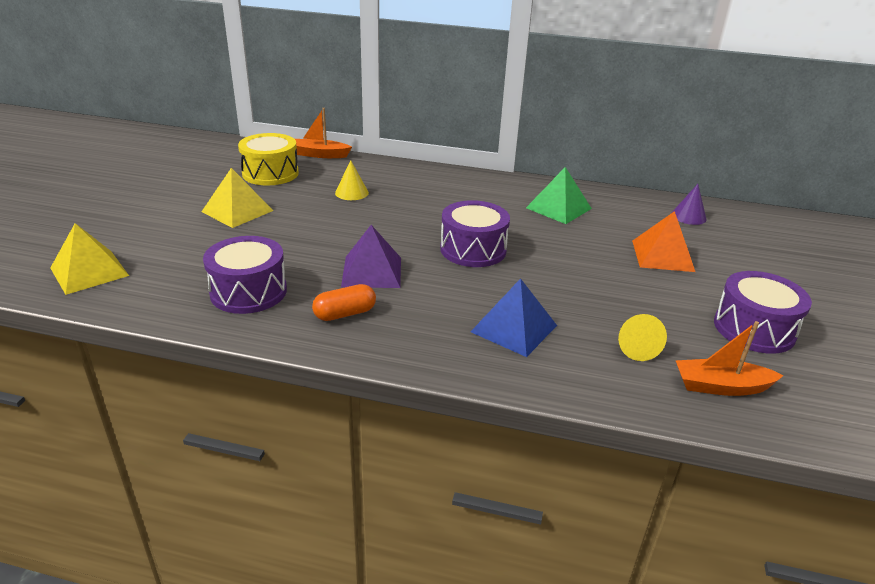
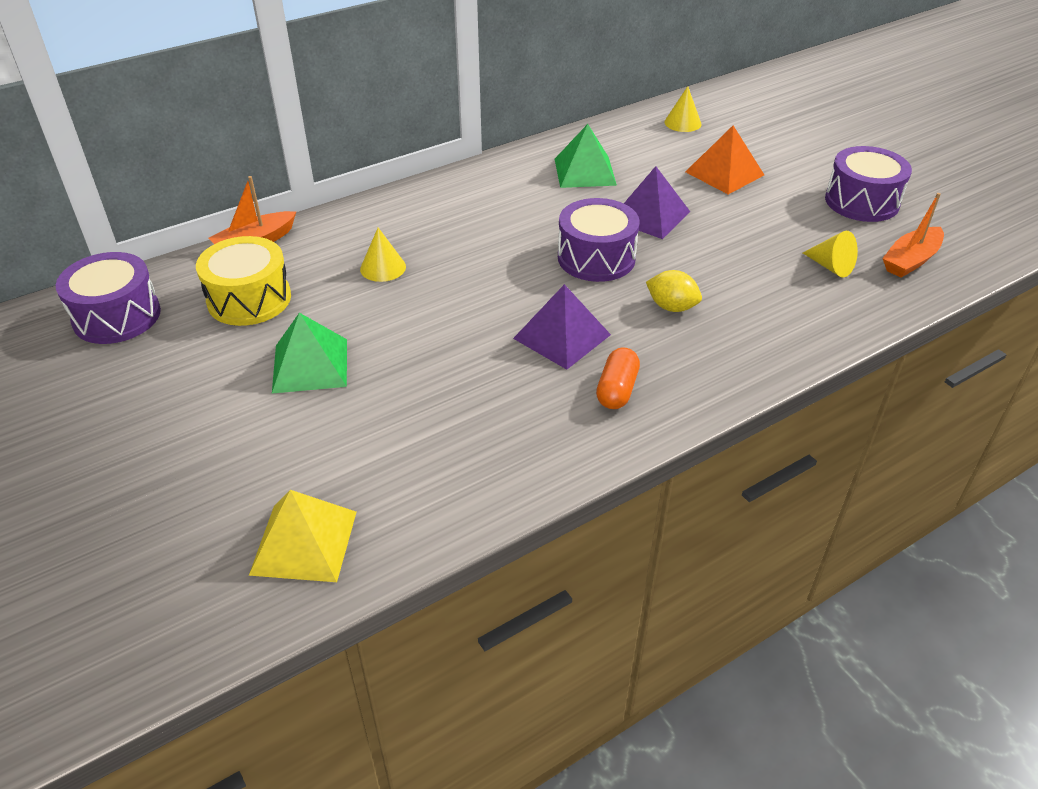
camera: 45 degrees left, 10 degrees up
(237, 211) = (310, 365): yellow pyramid -> green pyramid
(248, 291) = (503, 434): purple drum -> purple drum (117, 316)
(466, 298) = (671, 307): none -> yellow lemon
(514, 328) = (744, 308): blue pyramid -> none
(555, 249) = (650, 215): none -> purple pyramid
(688, 216) = (682, 123): purple cone -> yellow cone

